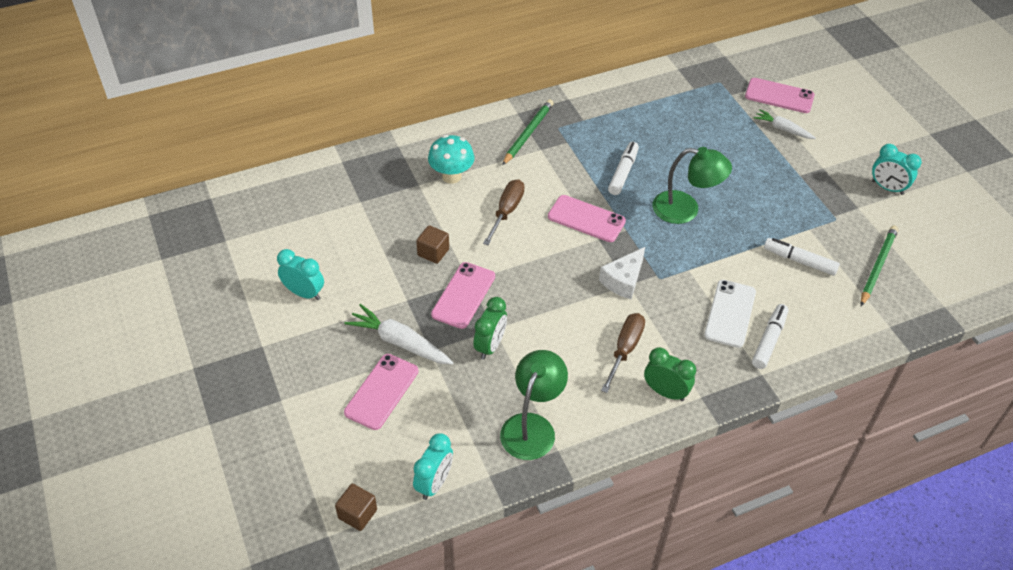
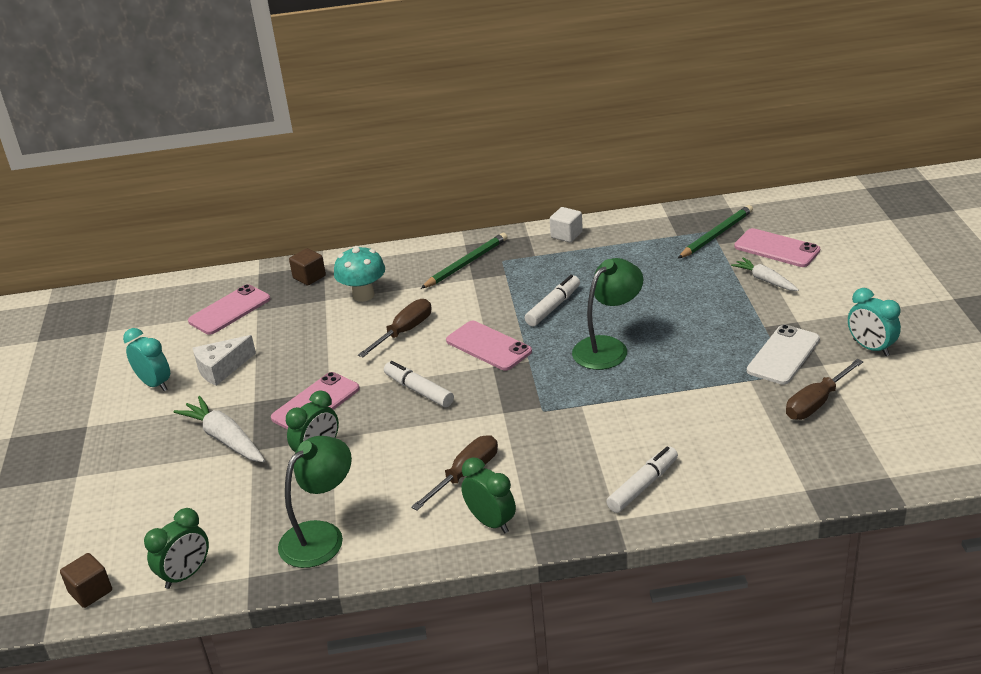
camera: 20 degrees right, 15 degrees down
(381, 391) = (180, 481): pink phone -> pink phone (229, 310)
(433, 252) = (306, 361): brown cube -> brown cube (309, 277)
(434, 483) = (186, 575): turquoise clock -> green clock
(601, 95) = (566, 235): none -> white cube
(623, 280) = (499, 408): white cheese -> white cheese (221, 368)
(685, 209) = (608, 347): green lamp -> green lamp turned 75 degrees counterclockwise
(730, 313) = (608, 453): white phone -> white phone (783, 355)
(799, 261) = (721, 410): white marker -> white marker (419, 390)
(867, 245) = (816, 403): none -> brown screwdriver
(877, 266) = (819, 426): green pencil -> green pencil (716, 235)

